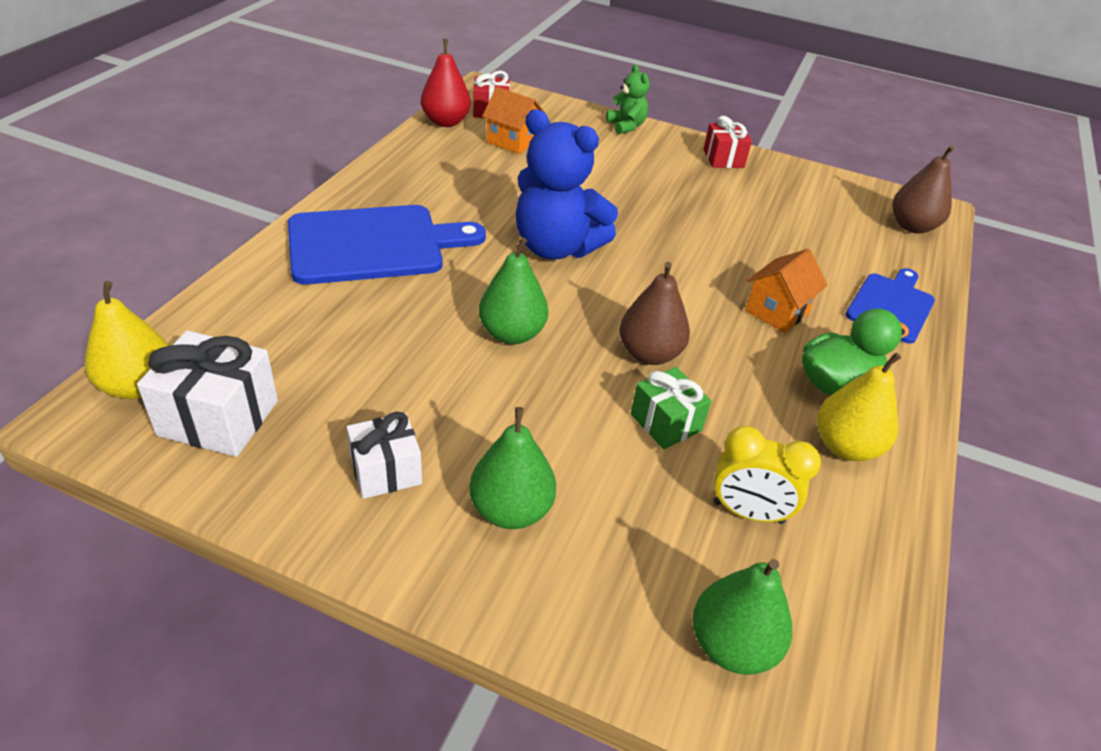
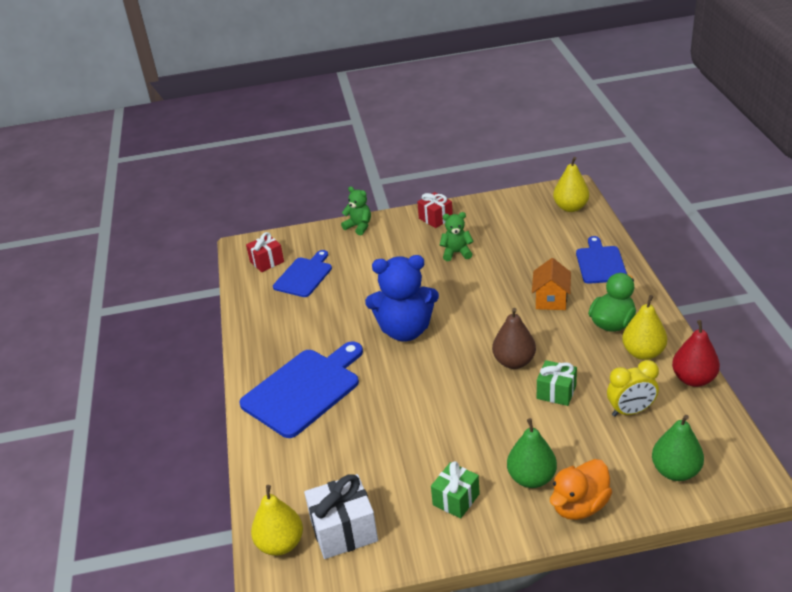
camera: 25 degrees left, 5 degrees down
(386, 471) = (456, 499): white gift -> green gift
(446, 122) = (248, 285): red pear -> red pear (693, 379)
(512, 141) = (304, 276): orange house -> blue cutting board
(512, 334) = (437, 393): green pear -> none
(534, 594) = (579, 506): none -> orange duck
(709, 203) = (456, 253): none -> green teddy bear
(912, 226) = (570, 207): brown pear -> yellow pear

